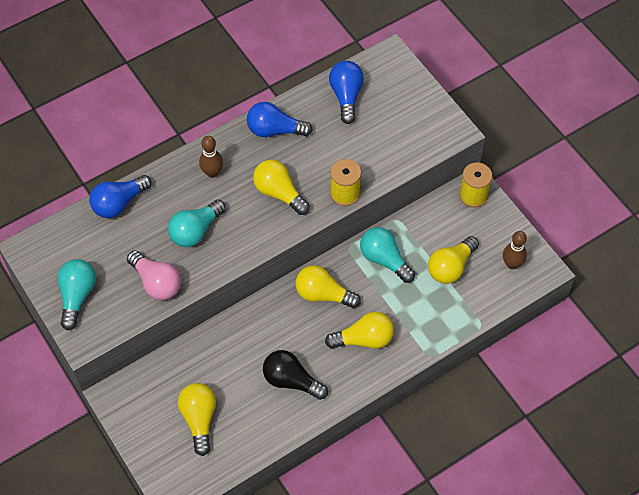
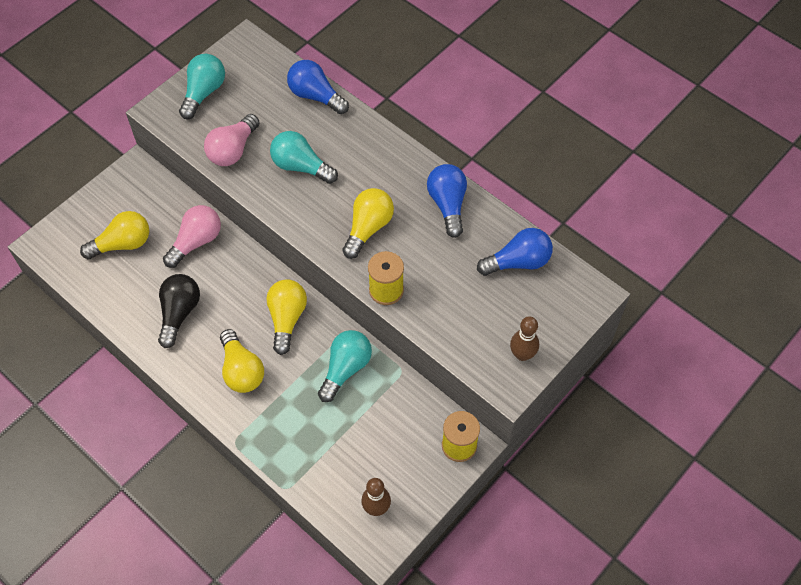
camera: 75 degrees right, 0 degrees up
(77, 296) = (204, 92): turquoise light bulb -> turquoise light bulb turned 60 degrees counterclockwise
(212, 172) = (375, 163): brown bowling pin -> brown bowling pin (522, 354)
(218, 354) = (196, 241): none -> pink light bulb
(450, 267) = (354, 440): yellow light bulb -> none

